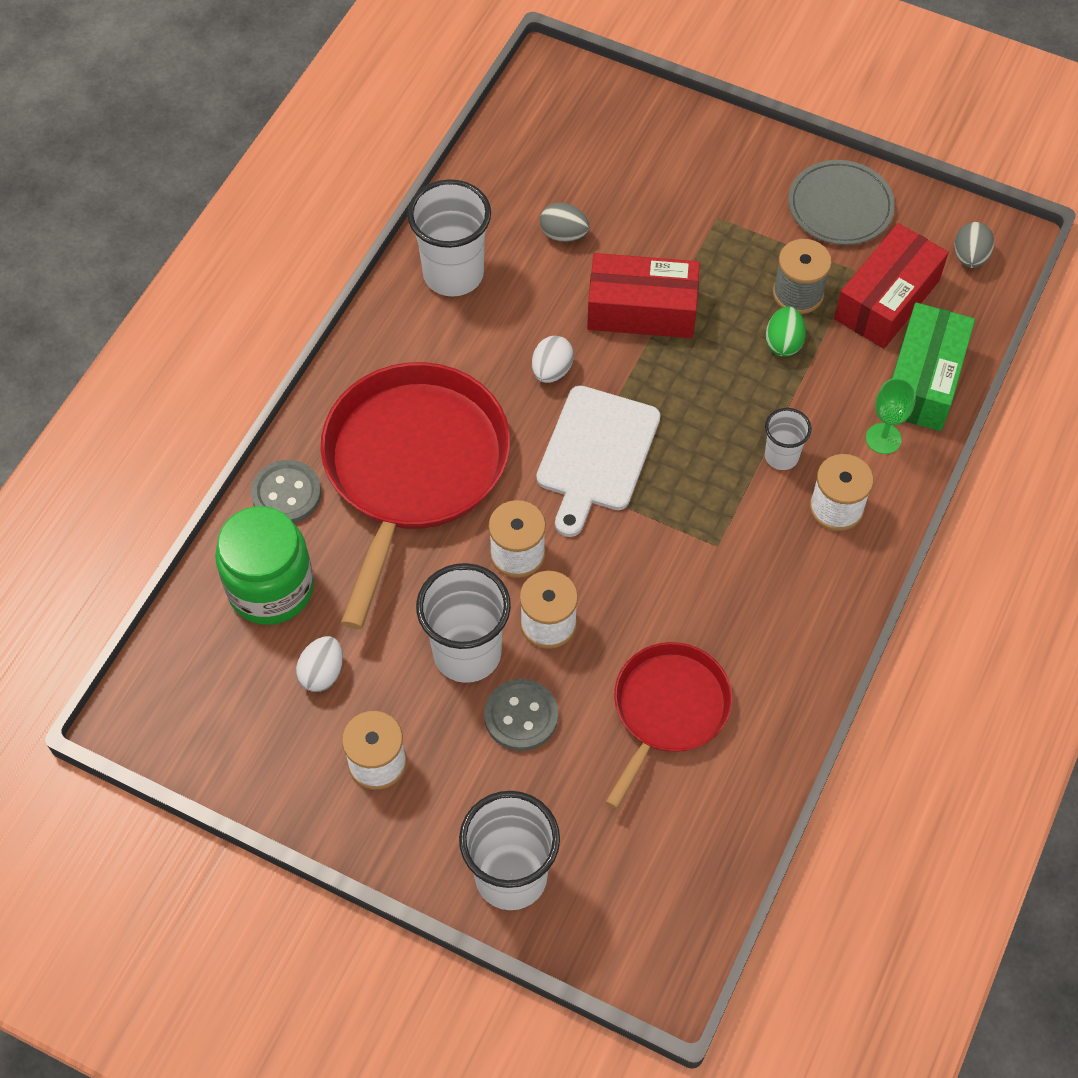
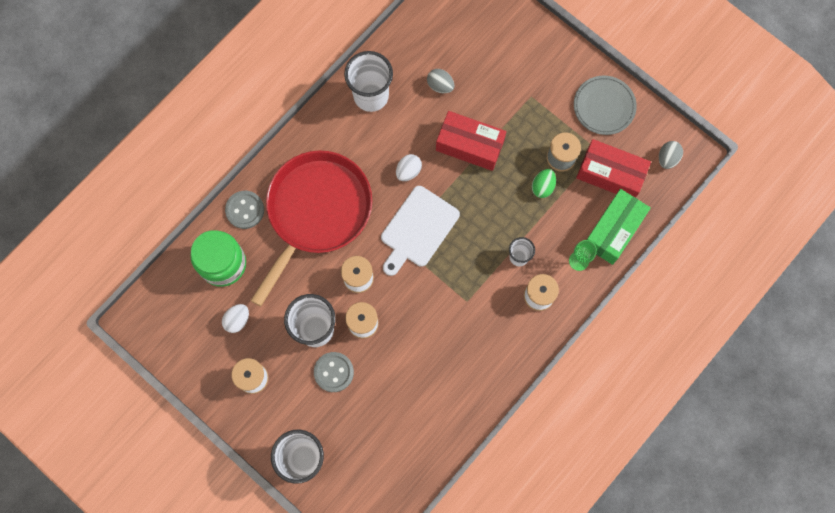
camera: 15 degrees right, 15 degrees up
(668, 709) = (411, 389): red pan -> none
(887, 300) = (610, 174): red box -> red box turned 60 degrees clockwise

